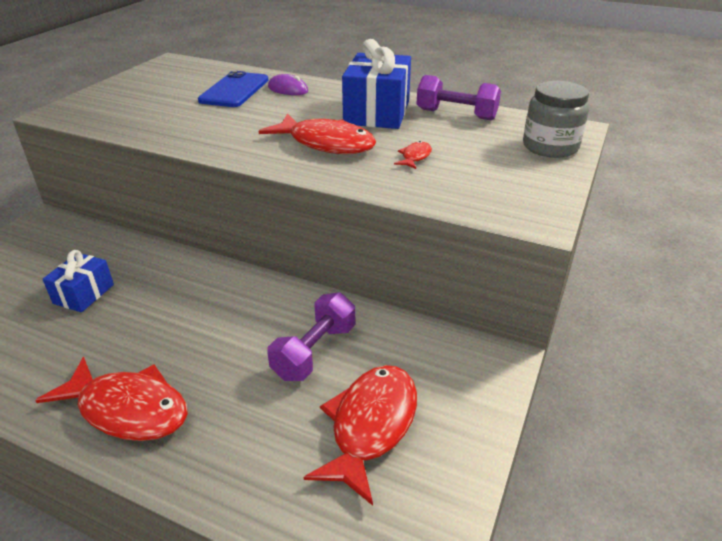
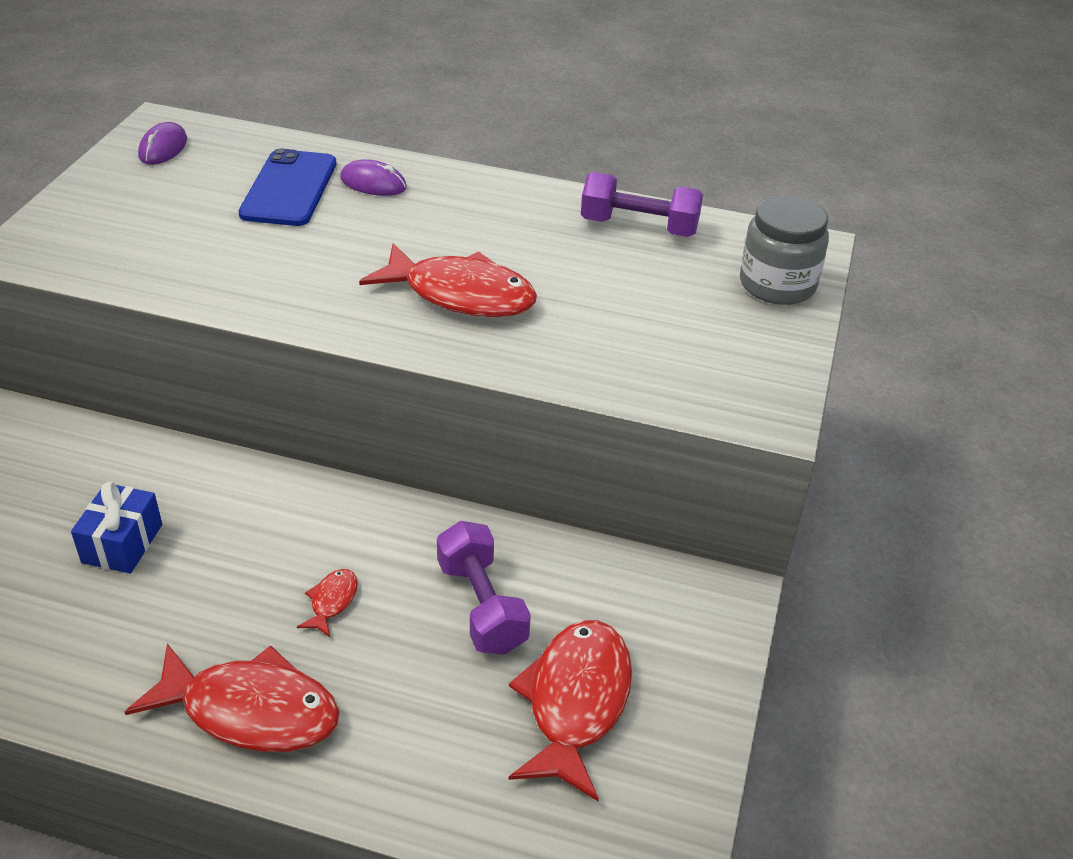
camera: 10 degrees left, 5 degrees up
(167, 71) = (163, 148): none -> purple mouse
(314, 351) = (482, 606): purple dumbbell -> purple dumbbell turned 45 degrees counterclockwise
(377, 113) = (522, 228): blue gift -> none
(415, 157) = (593, 314): red fish -> red fish (332, 601)

